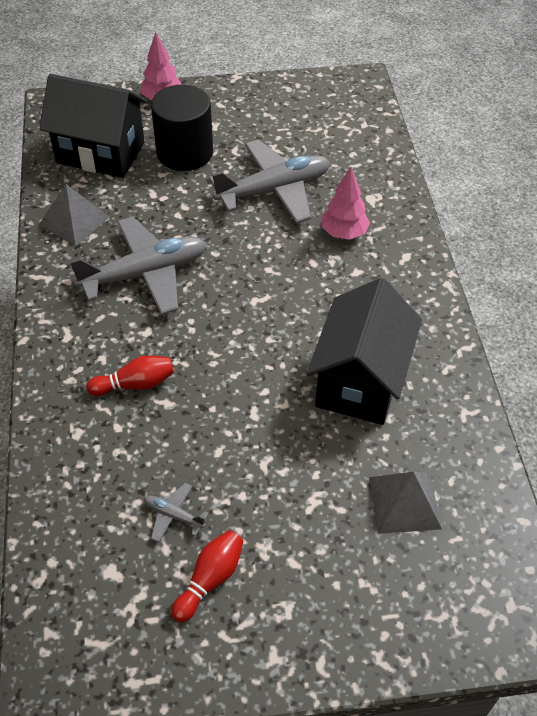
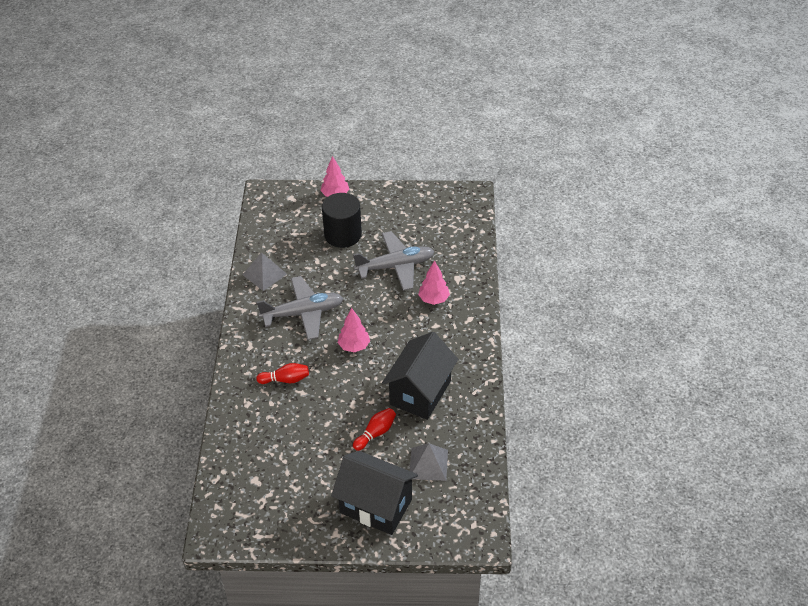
camera: 10 degrees right, 5 degrees down
(100, 153) = (288, 230): black house -> black house (375, 506)
(173, 515) = (295, 455): grey plane -> none
(210, 579) = (308, 491): red bowling pin -> red bowling pin (375, 433)
(236, 317) = (354, 346): none -> pink tree

